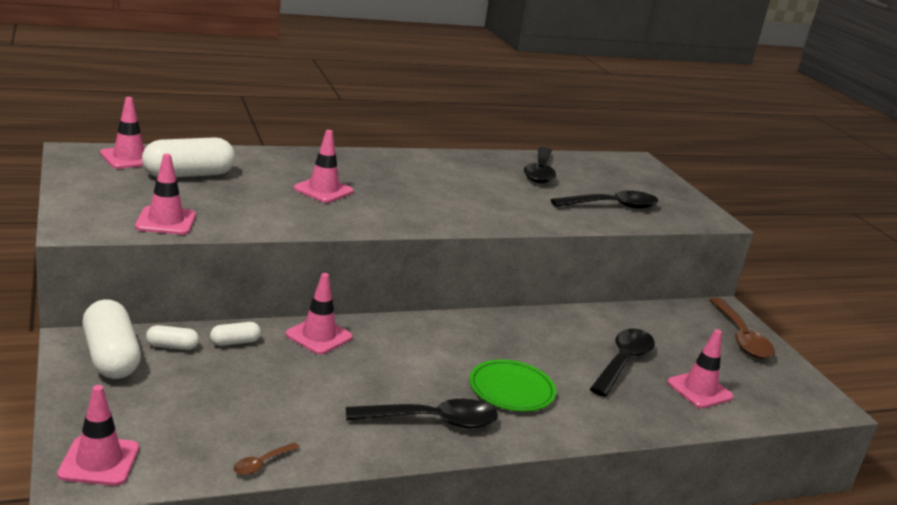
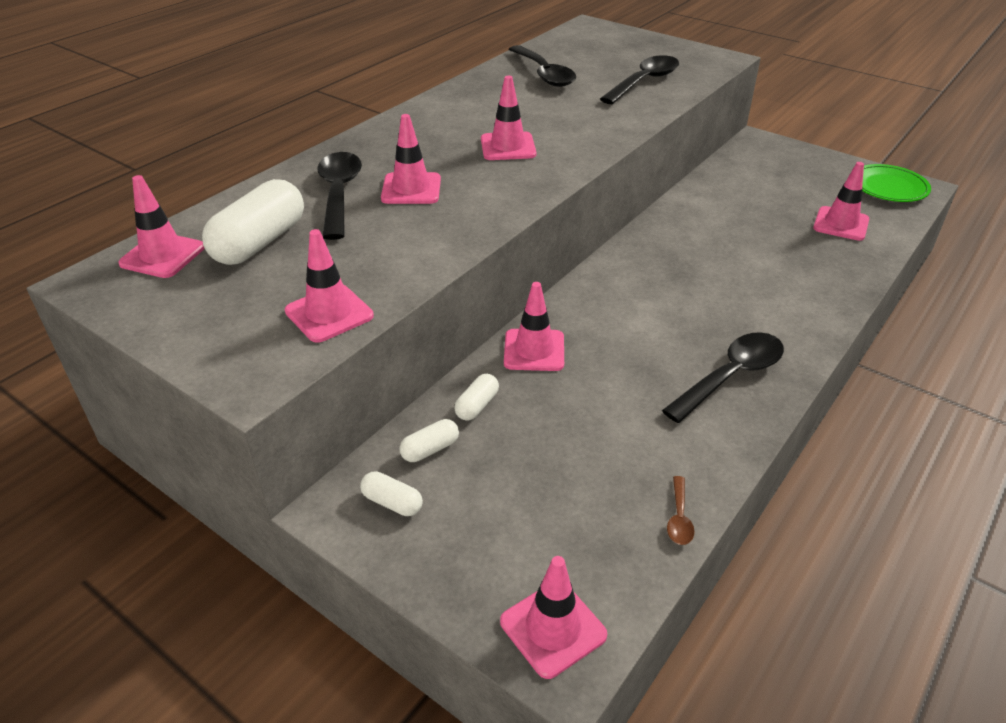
camera: 30 degrees left, 15 degrees up
(111, 357) = (392, 502): white capsule -> white capsule, size x0.49
(430, 197) = (508, 147): none -> pink traffic cone
(511, 389) = (737, 306): green plate -> green plate (888, 187)
(623, 362) = (767, 230): black spoon -> black spoon (339, 194)
(740, 337) = (800, 160): brown spoon -> none

